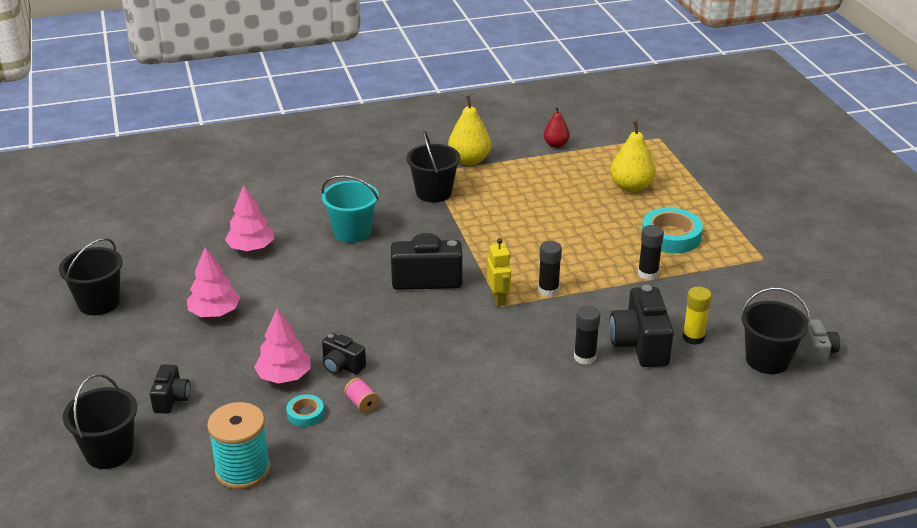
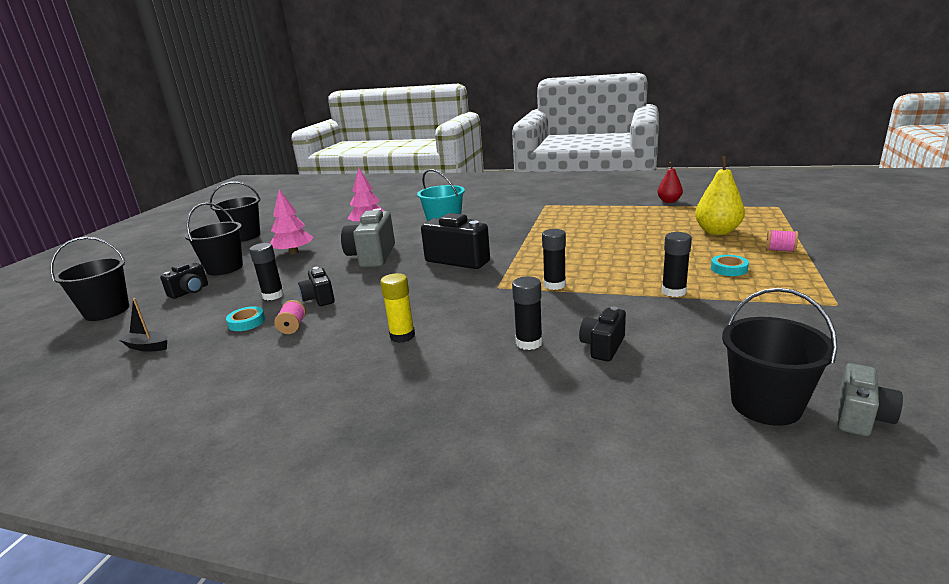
camera: 35 degrees right, 10 degrees down
(243, 470) = (147, 347): turquoise spool -> black boat
(284, 376) = (273, 295): pink tree -> black glue stick
(323, 297) = (372, 256): none -> grey camera
(434, 193) = (533, 215): black bucket -> black bucket (224, 268)
(469, 160) = (584, 202): yellow pear -> none
(498, 299) = (501, 282): yellow robot -> none
(640, 345) = (603, 347): black camera -> black camera, size x0.57
(671, 236) = (729, 269): turquoise tape -> turquoise tape, size x0.51
(693, 337) = (676, 355): yellow glue stick -> yellow glue stick (402, 336)
(694, 203) = (780, 250): none -> pink spool

